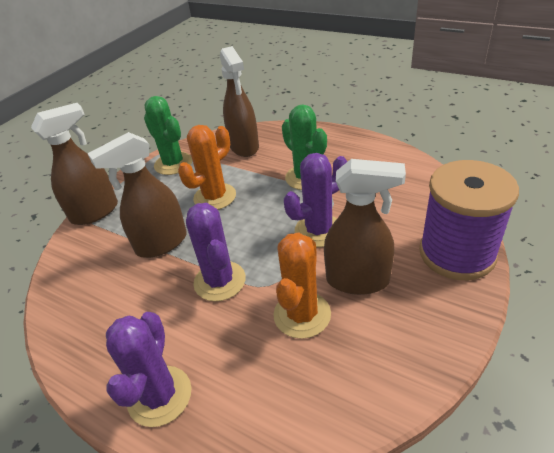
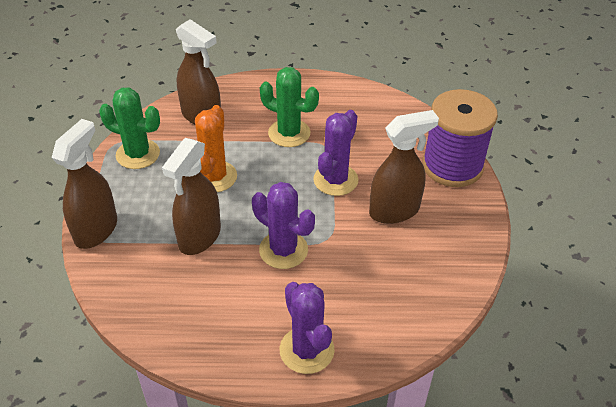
camera: 35 degrees left, 5 degrees up
(302, 314) = (370, 251): orange cactus -> none

